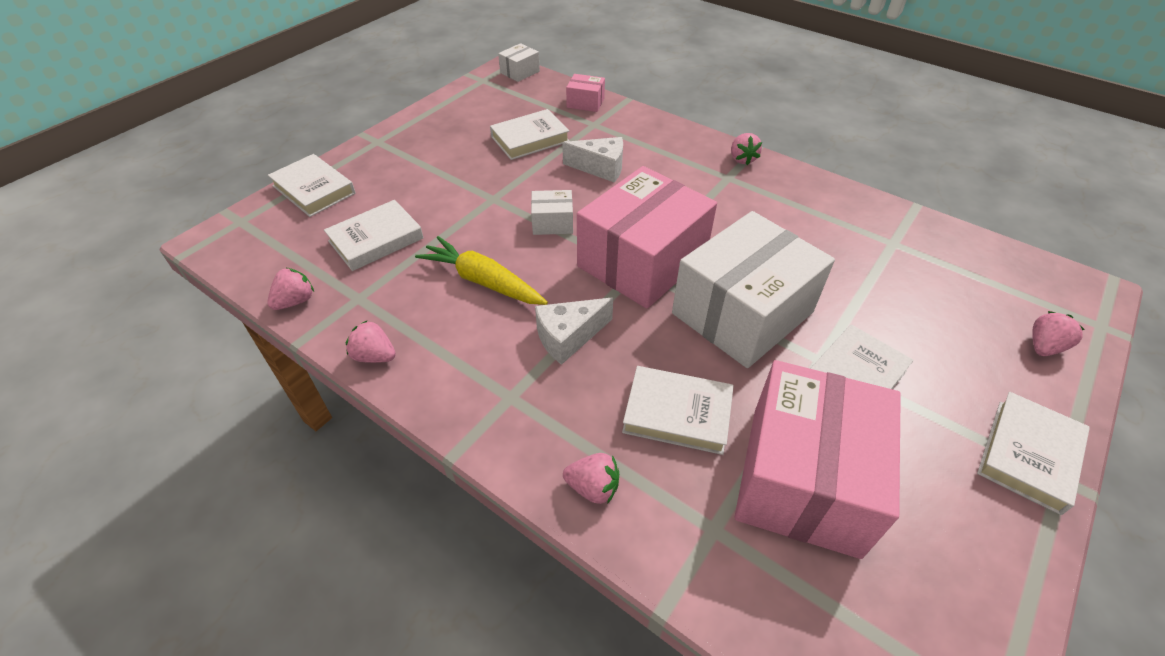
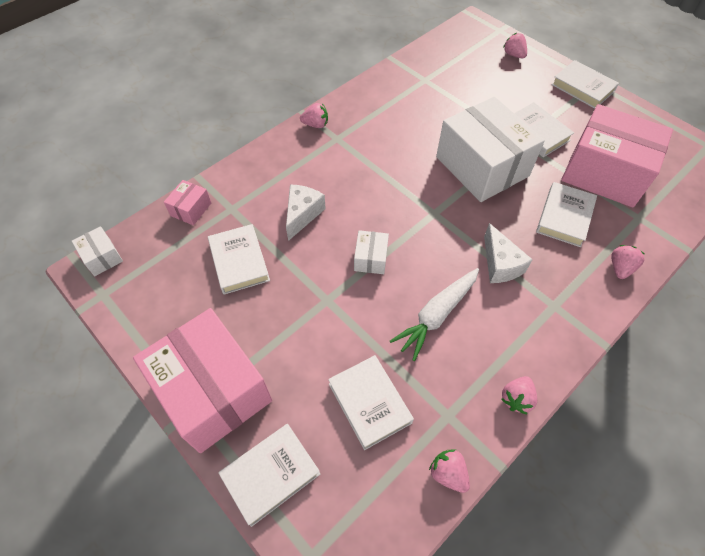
camera: 80 degrees left, 10 degrees up
(482, 281) = (436, 315): yellow carrot -> white carrot
(642, 261) = (425, 208): pink box -> pink box (213, 391)

